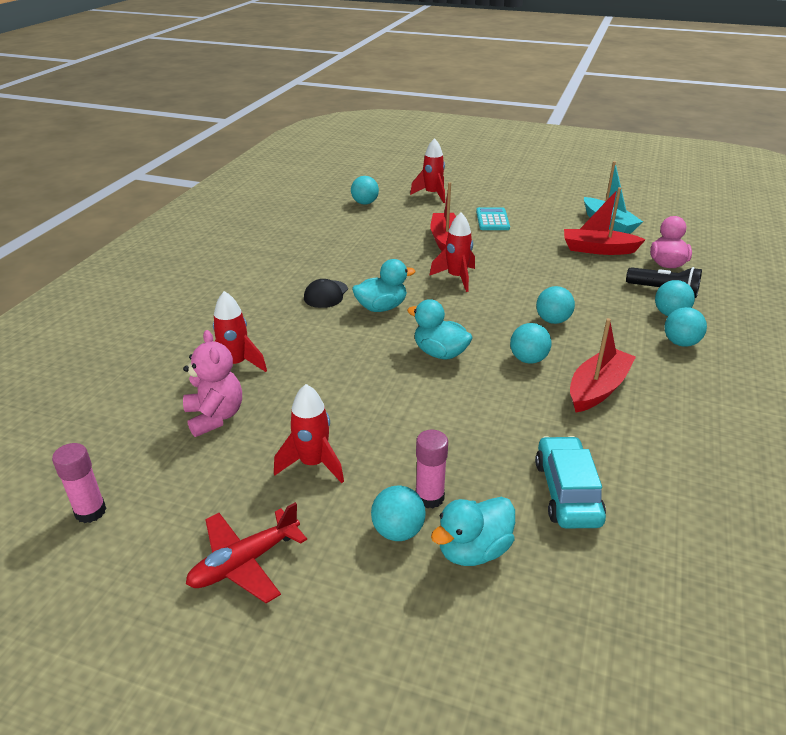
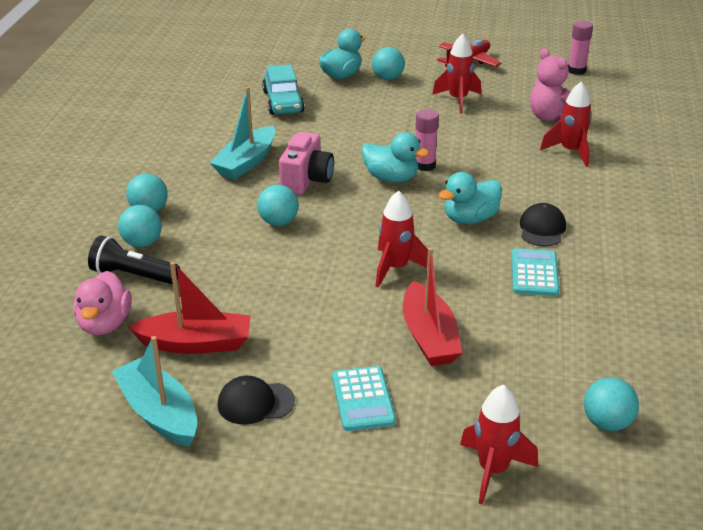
camera: 170 degrees right, 0 degrees up
(355, 266) = (534, 273): none -> turquoise calculator
(429, 497) = (373, 92): pink glue stick -> pink glue stick (424, 165)
(528, 359) = (306, 180): turquoise ball -> pink camera
(554, 223) = (255, 403): none -> black cap
(597, 389) = (246, 162): red boat -> turquoise boat

